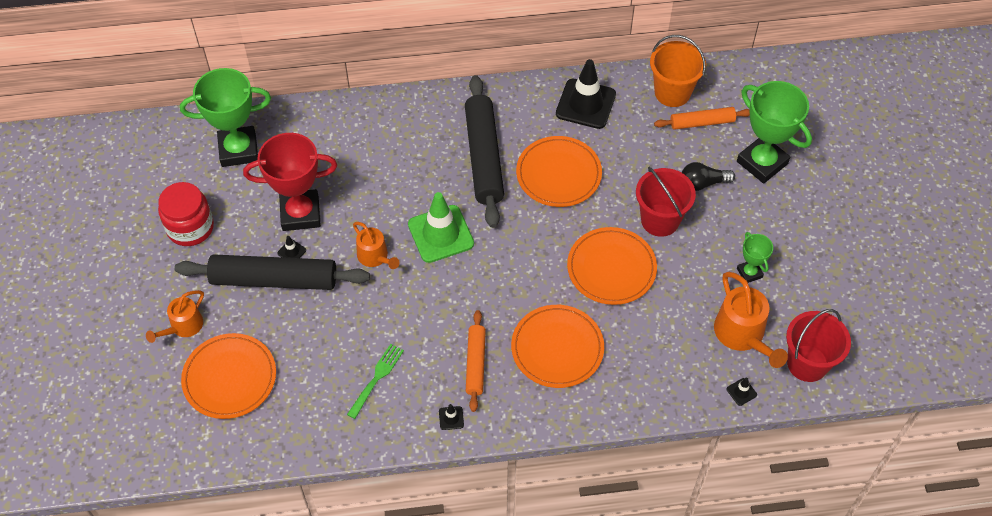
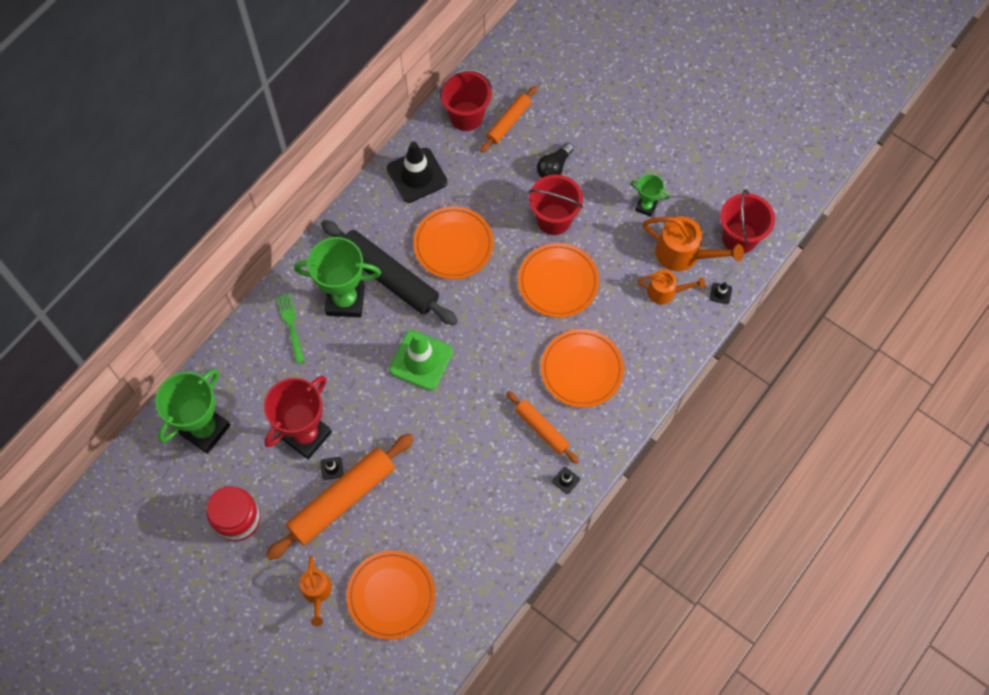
camera: 45 degrees left, 10 degrees up
(274, 280) = (342, 499): black rolling pin -> orange rolling pin
(375, 257) = (394, 418): orange watering can -> orange watering can (666, 292)
(376, 379) = (490, 501): green fork -> green fork (291, 325)
(672, 92) = (466, 116): orange bucket -> red bucket
(762, 162) = (576, 119): green trophy -> green trophy (345, 300)

